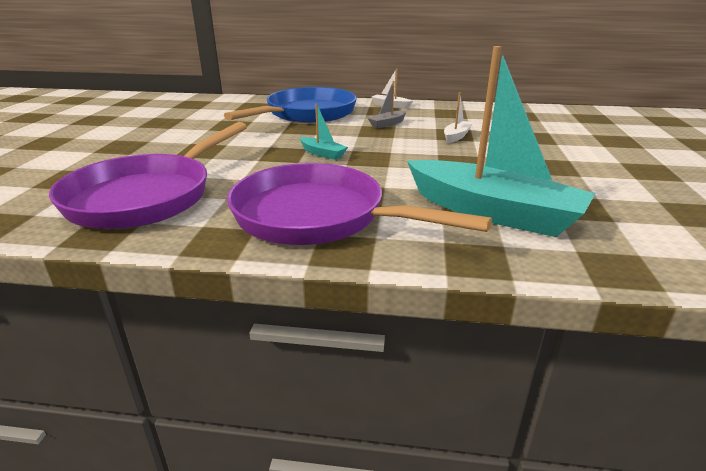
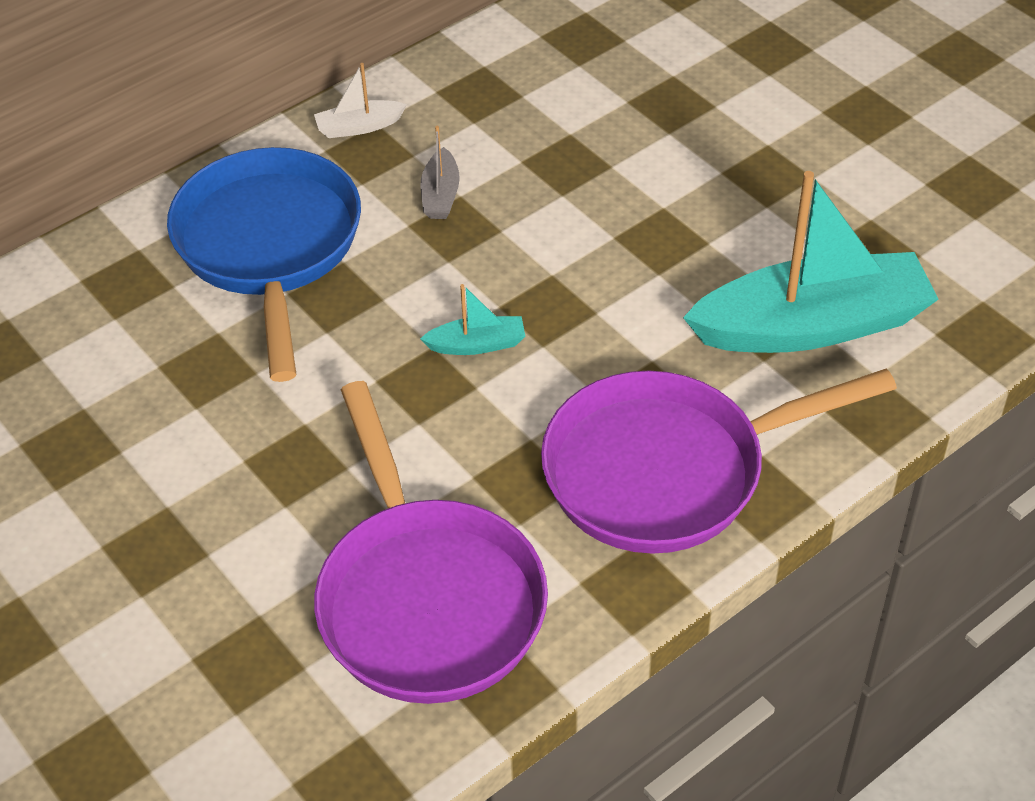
camera: 45 degrees left, 20 degrees up
(456, 136) = (579, 170): white boat -> none

